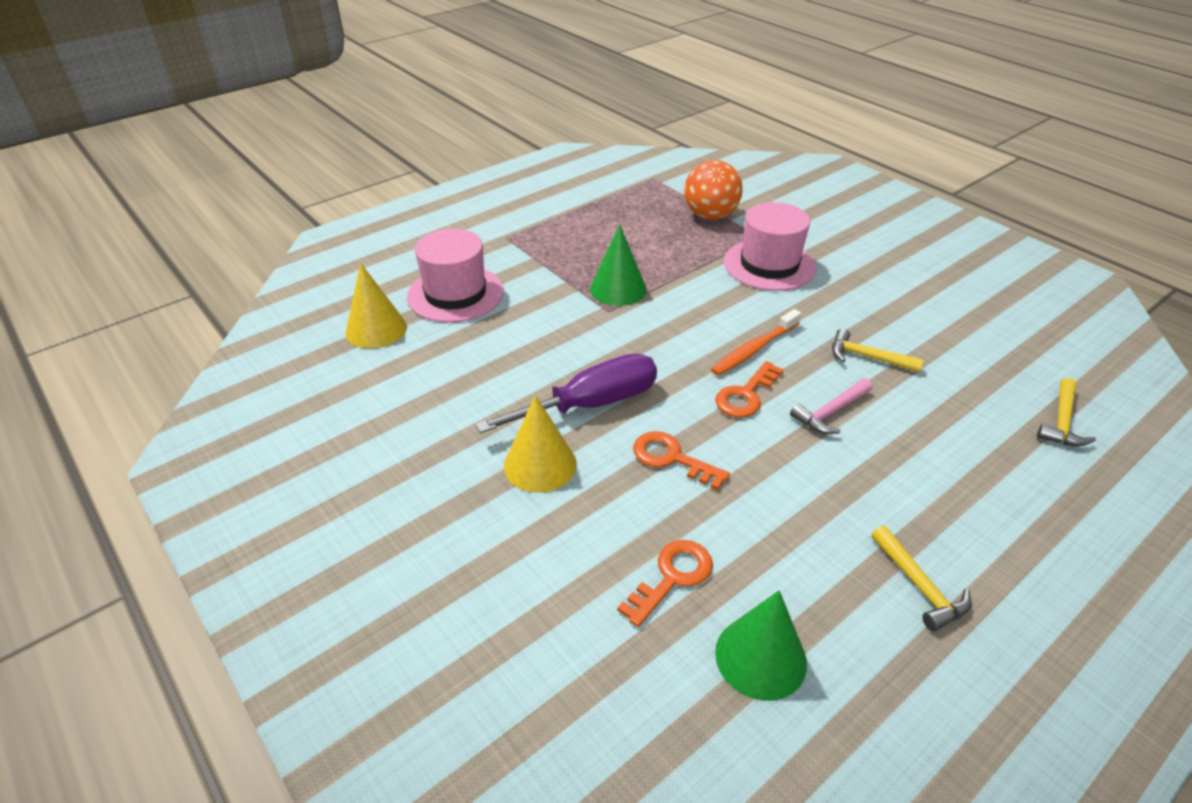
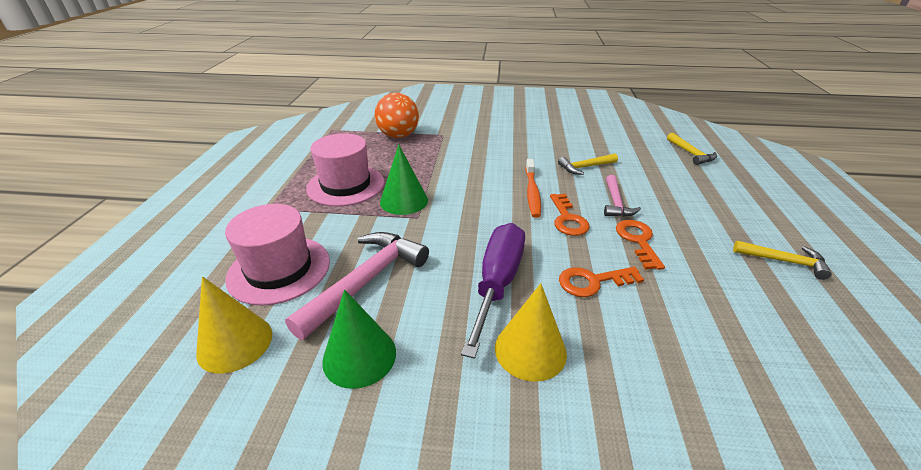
camera: 45 degrees left, 5 degrees down
(499, 339) = (366, 281): none -> pink hammer
(672, 577) = (711, 356): orange key -> orange key (638, 240)
(760, 657) = (816, 363): green cone -> green cone (359, 356)
(769, 265) = (470, 146): pink hat -> pink hat (346, 185)

